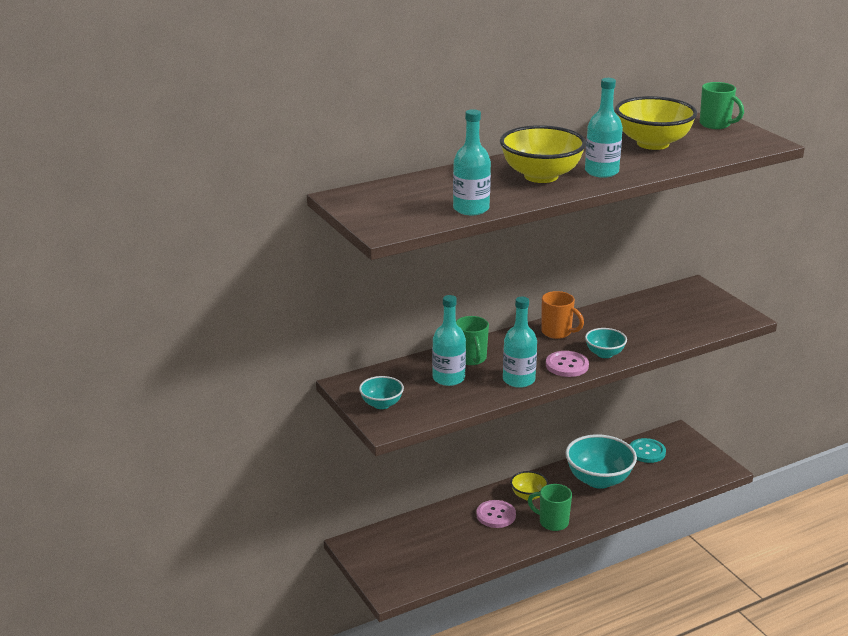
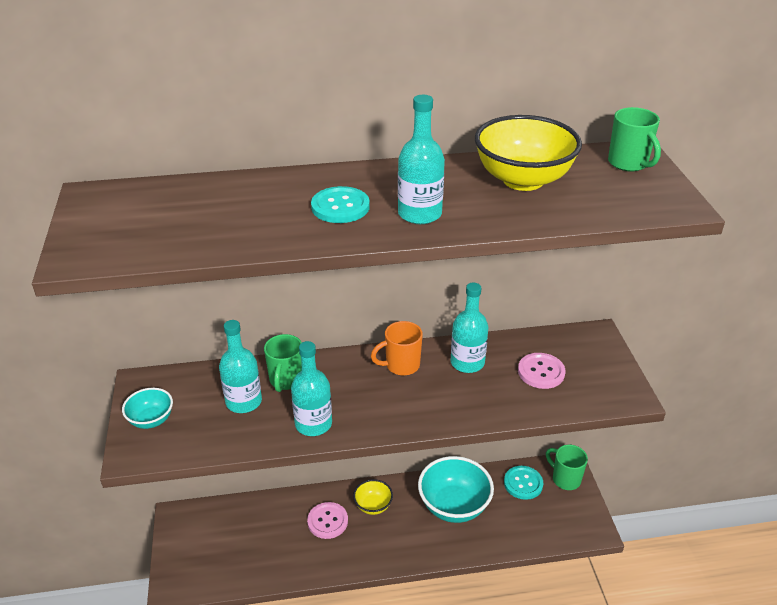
camera: 20 degrees right, 10 degrees up
(471, 209) = (208, 243): turquoise bottle -> turquoise bottle (467, 362)
(541, 176) = (340, 207): yellow bowl -> turquoise button
(552, 522) = (377, 548): green mug -> green mug (565, 479)
(557, 332) = (401, 365): orange mug -> orange mug turned 105 degrees clockwise
(567, 365) = (379, 416): pink button -> pink button (541, 372)
(604, 354) = (432, 410): turquoise bowl -> none

